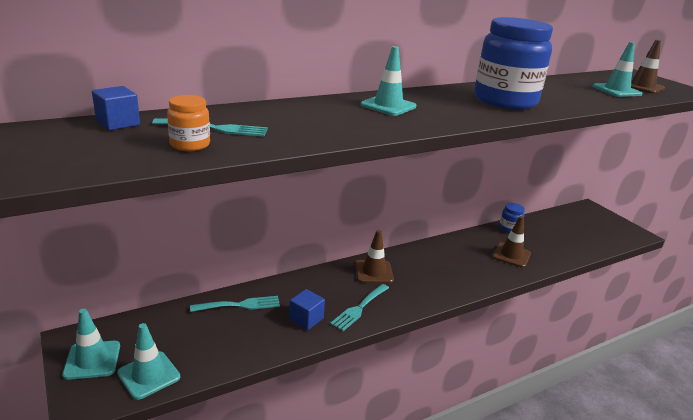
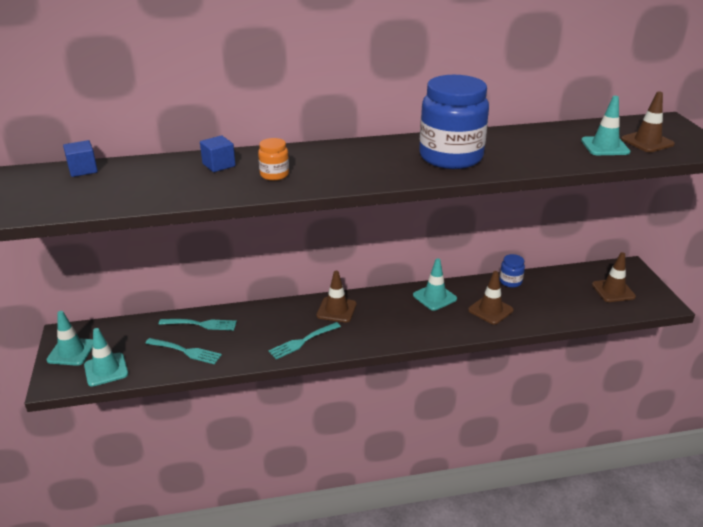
camera: 20 degrees right, 5 degrees up
(190, 145) = (120, 194): orange jar -> orange jar (274, 175)
(216, 128) = (152, 178): turquoise fork -> turquoise fork (186, 351)
(306, 319) = (250, 344): blue cube -> blue cube (219, 165)
(388, 106) = (322, 159): turquoise traffic cone -> turquoise traffic cone (434, 297)
(593, 227) = (613, 291): none -> brown traffic cone

